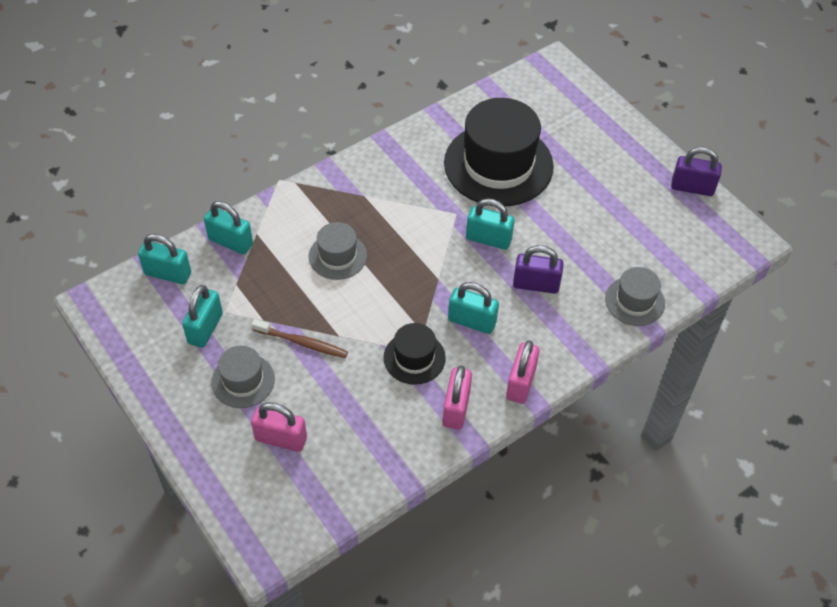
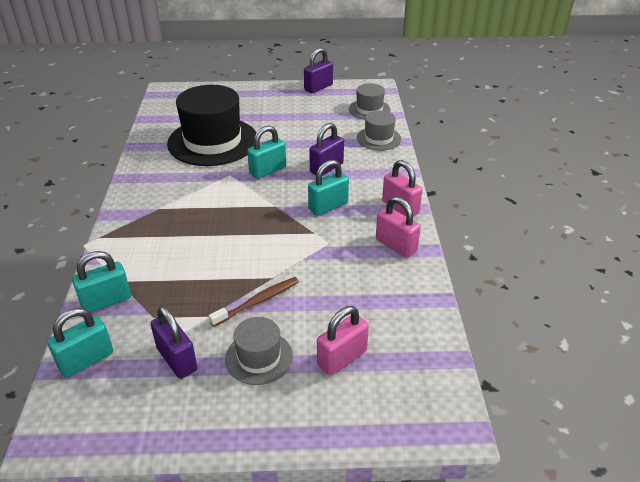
camera: 55 degrees left, 15 degrees down
(205, 328) = (177, 359): turquoise padlock -> purple padlock
(337, 256) = (197, 245): grey hat -> grey hat (369, 109)
(414, 358) = (332, 246): black hat -> none

